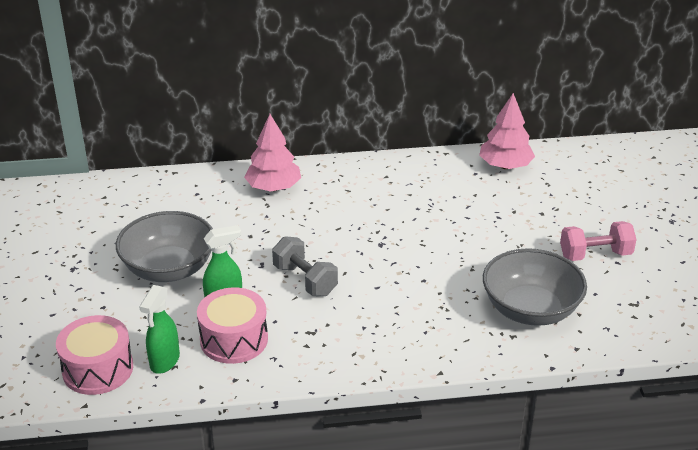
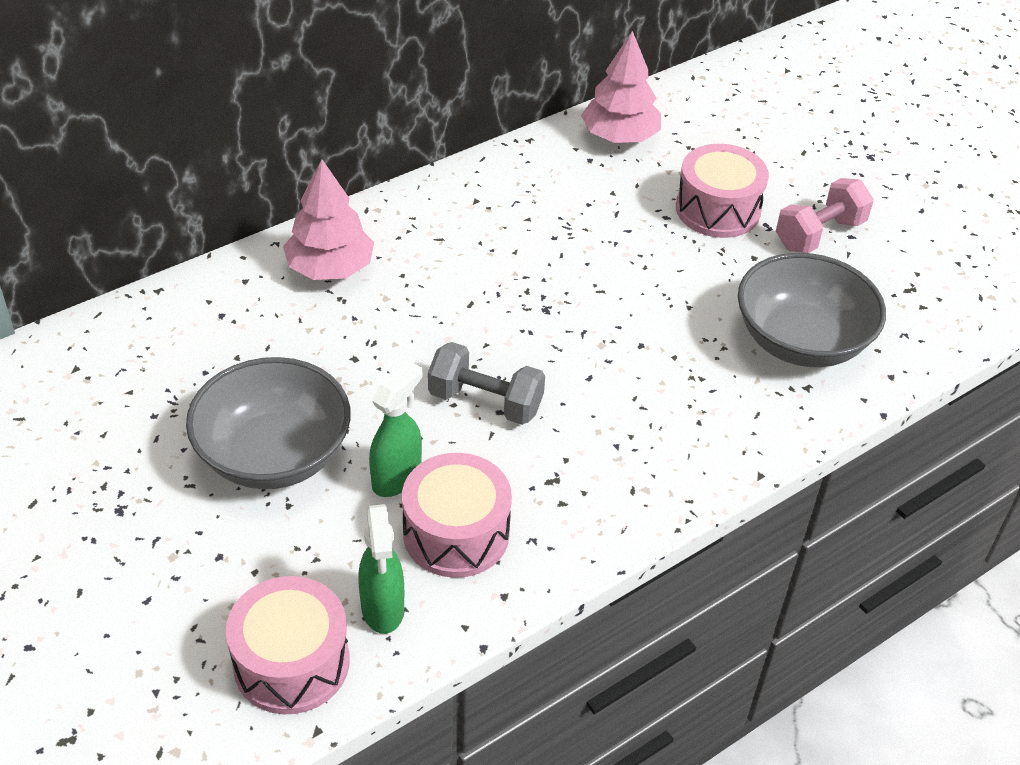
camera: 30 degrees left, 10 degrees up
(536, 222) = (717, 209): none -> pink drum

